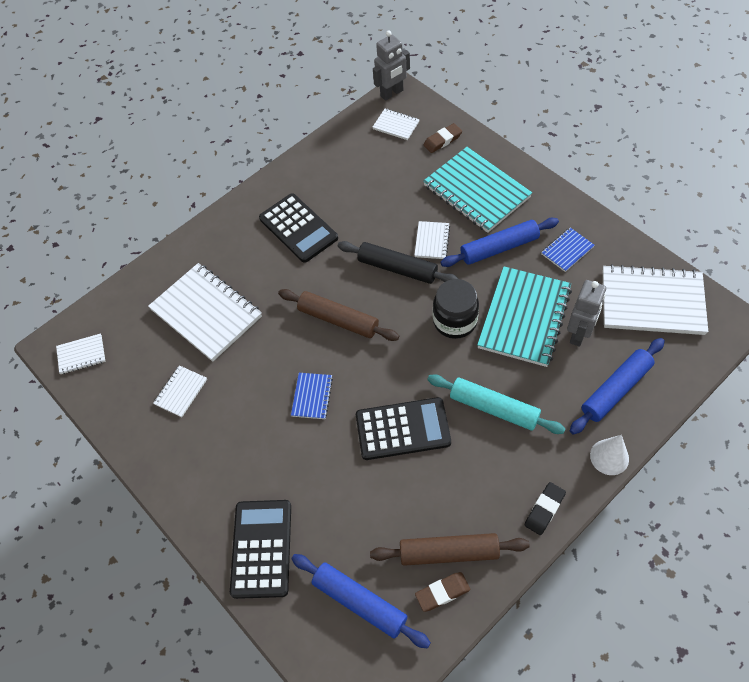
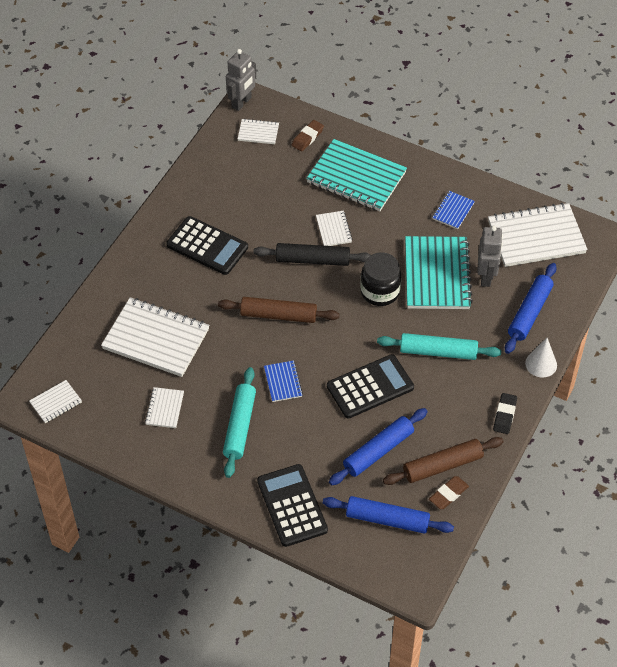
camera: 25 degrees left, 5 degrees down
(246, 434) = (239, 426): none -> turquoise rolling pin
(499, 248) = (394, 222): blue rolling pin -> blue rolling pin (378, 451)

